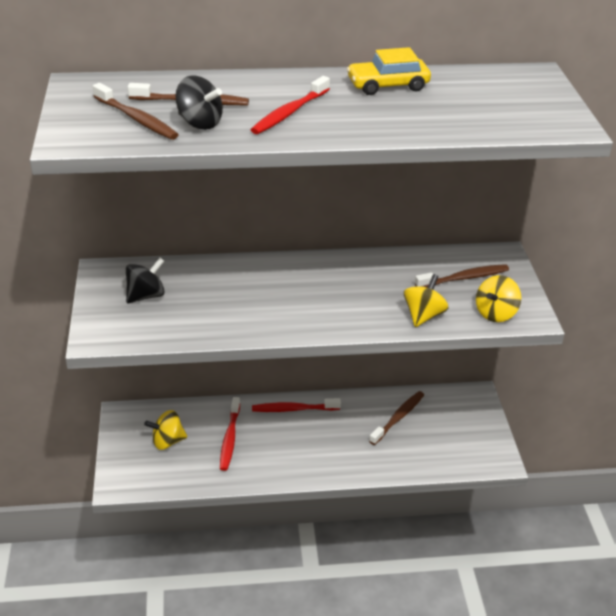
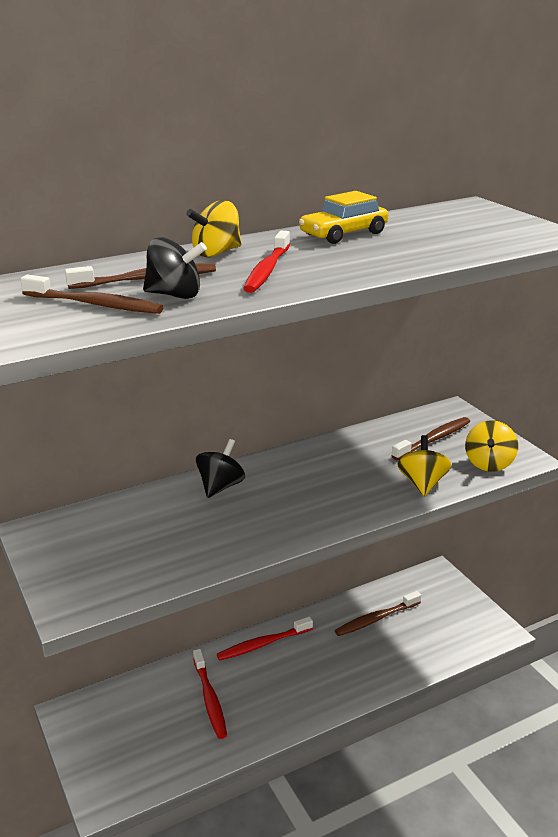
camera: 20 degrees left, 10 degrees down
(146, 296) = (104, 543): black spinning top -> black spinning top (221, 486)
(167, 441) = (138, 726): yellow spinning top -> yellow spinning top (216, 253)
(398, 417) = (376, 619): brown toothbrush -> brown toothbrush turned 135 degrees counterclockwise

